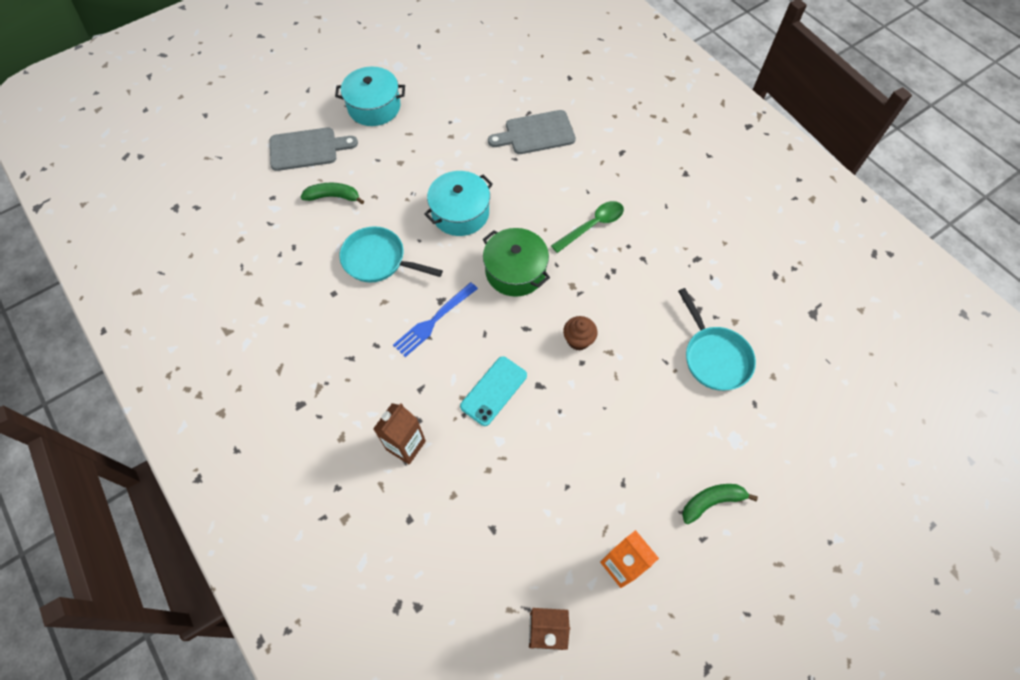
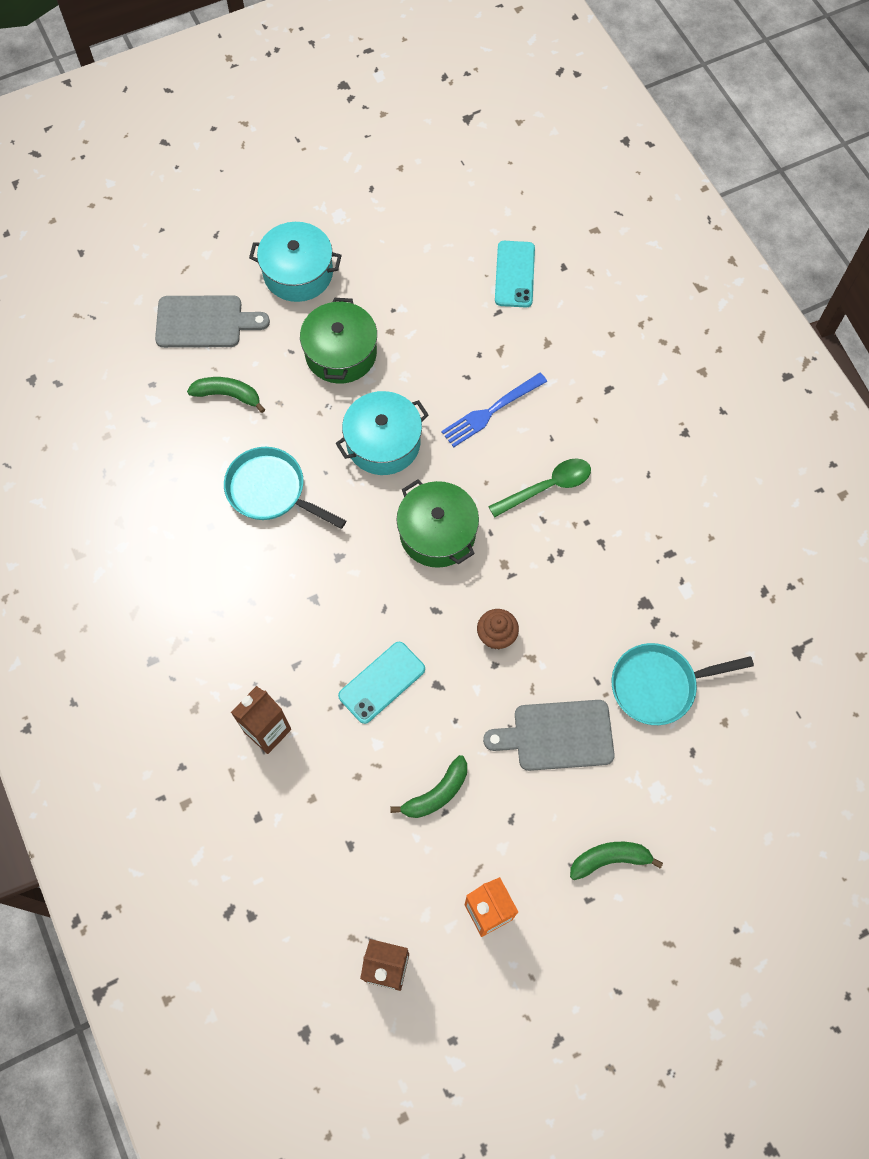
camera: 10 degrees right, 5 degrees up
(416, 156) = (341, 353): none -> green pot
(434, 321) = (326, 582): blue fork -> blue fork (491, 411)
(535, 87) = (514, 274): none -> turquoise phone
(536, 133) = (502, 344): grey cutting board -> grey cutting board (557, 735)
(557, 472) = (436, 793): none -> green banana
(714, 357) = (658, 685): turquoise pan -> turquoise pan turned 90 degrees clockwise

